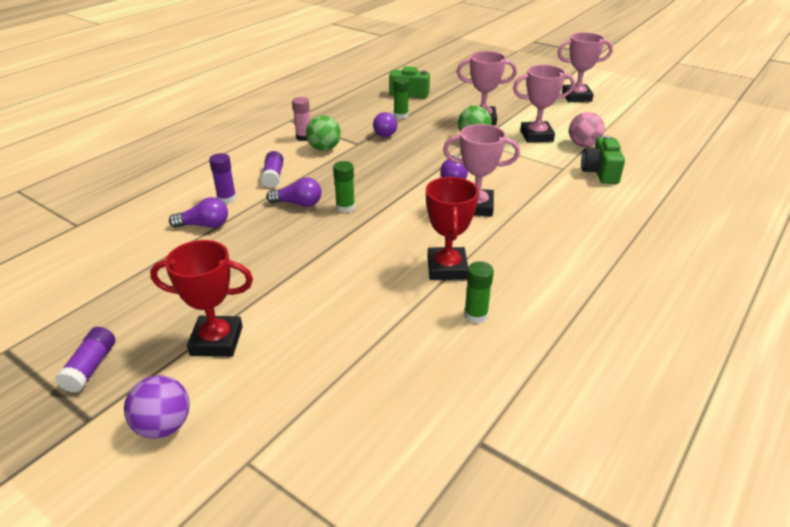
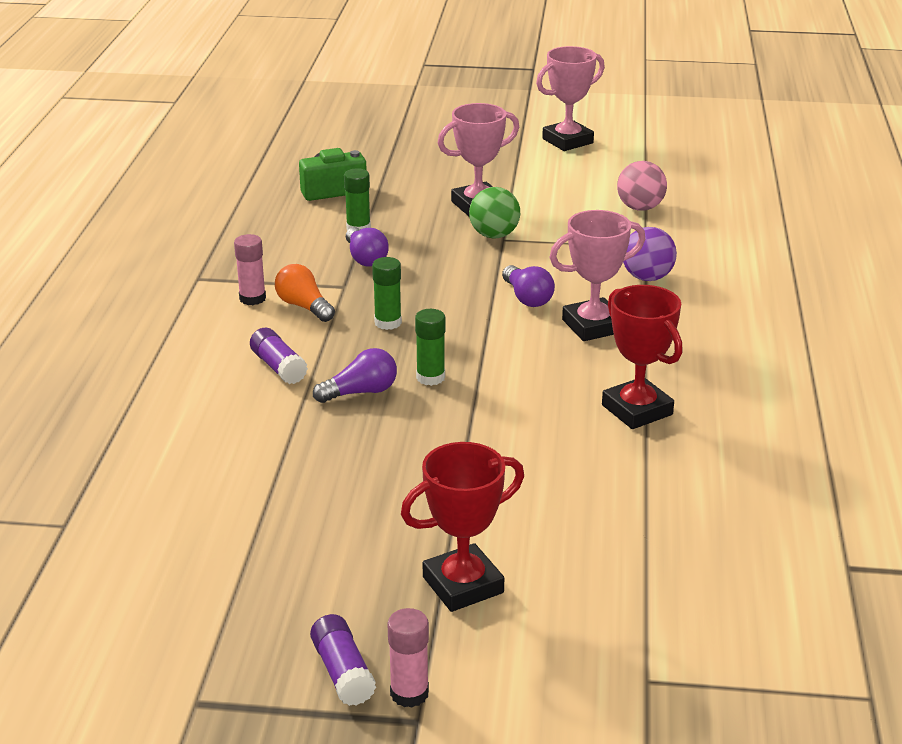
camera: 30 degrees left, 5 degrees down
(106, 398) = (409, 693): none -> pink glue stick
(164, 426) = (515, 688): purple ball -> purple ball (647, 277)
(204, 225) = (264, 462): purple light bulb -> none
(227, 199) = (249, 418): purple glue stick -> none
(324, 148) = (304, 306): green ball -> orange light bulb
(475, 315) = (721, 449): green glue stick -> green glue stick (388, 322)
(536, 136) = (571, 211): pink trophy -> none
(600, 172) = (693, 239): green camera -> none

